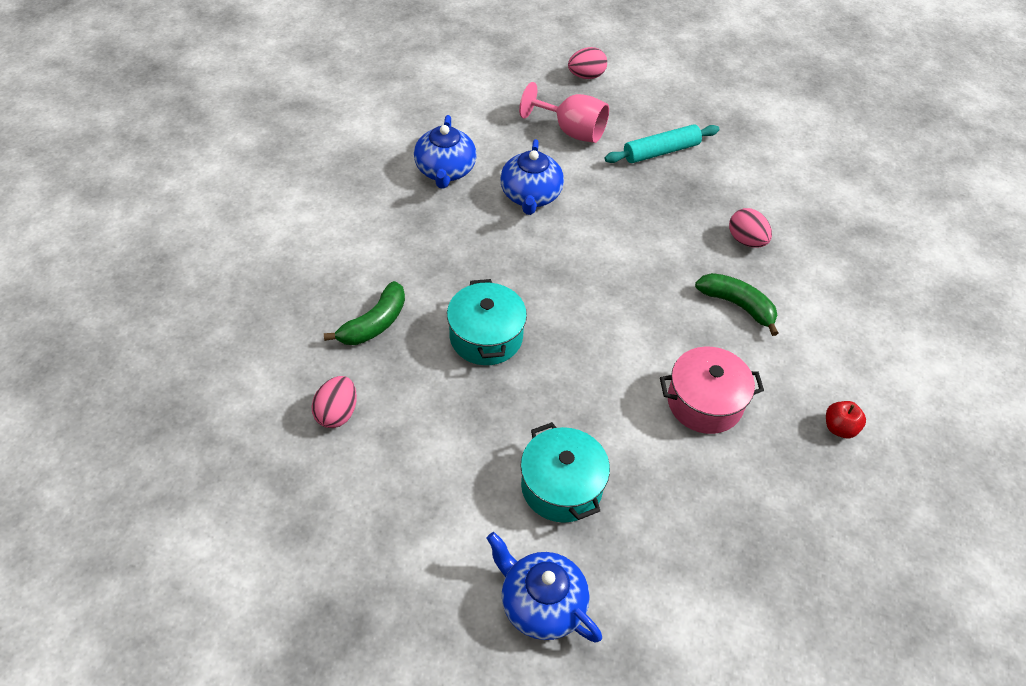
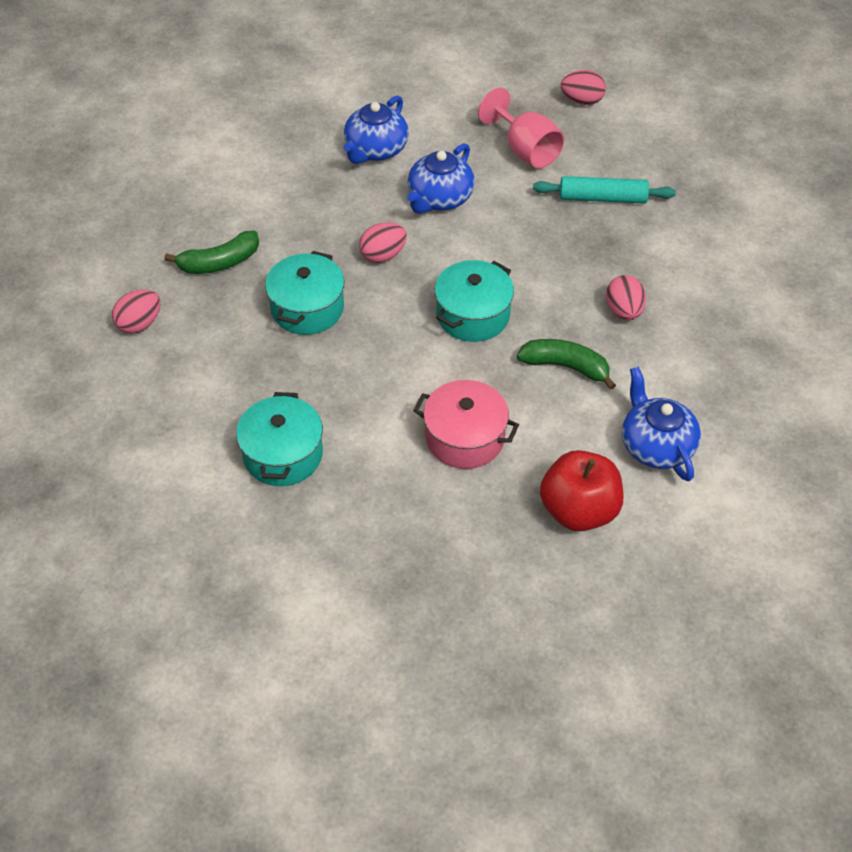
camera: 30 degrees right, 0 degrees up
(518, 263) = (383, 255): none -> pink egg
(541, 604) = (199, 536): blue teapot -> blue teapot (656, 446)
(631, 289) = (473, 315): none -> turquoise pot
(737, 305) = (566, 367): green banana -> green banana turned 45 degrees counterclockwise
(839, 428) = (579, 510): red apple -> red apple, size x2.01

